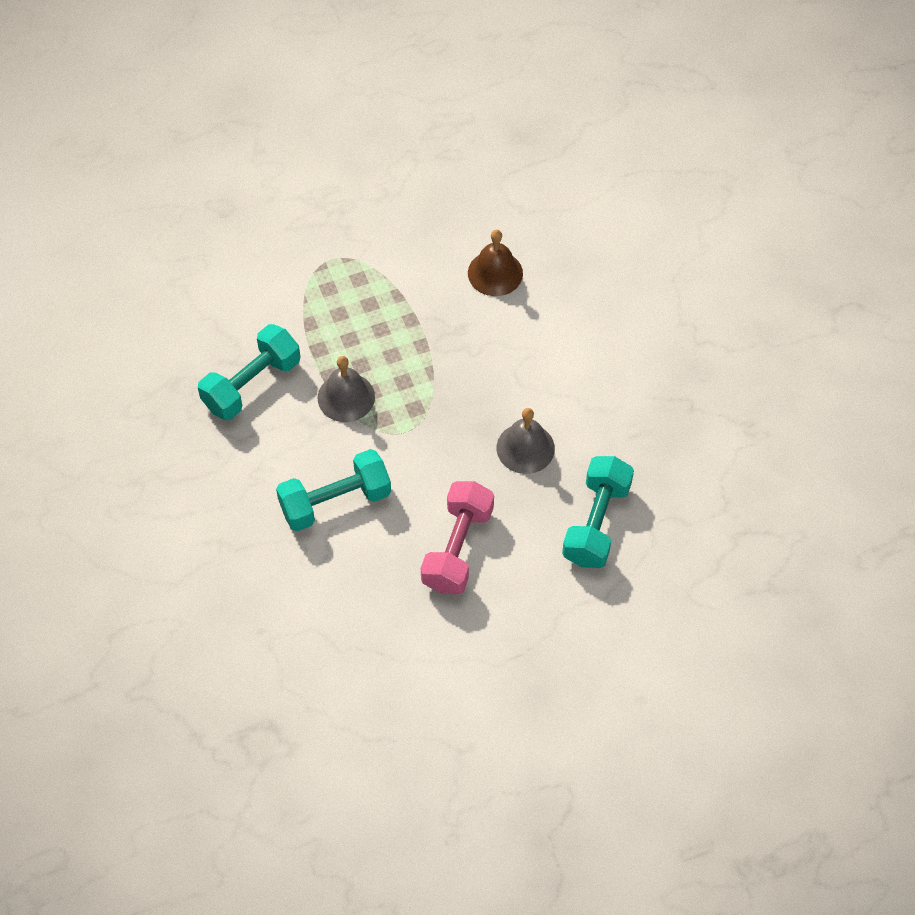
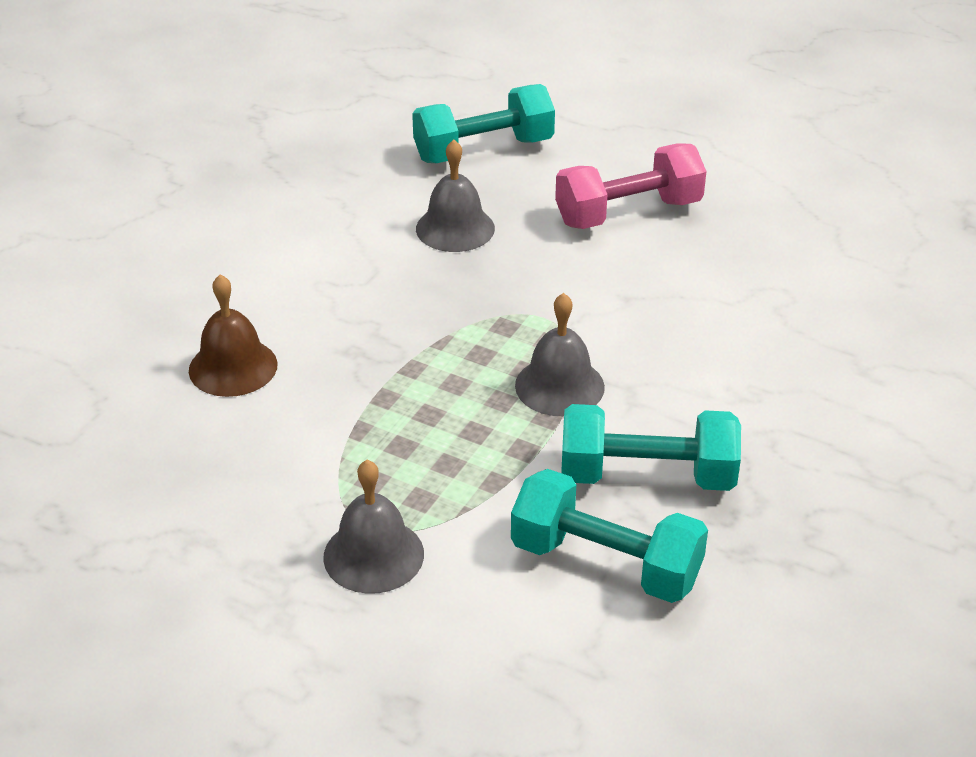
camera: 130 degrees left, 20 degrees down
(312, 250) = (373, 555): none -> grey bell
(335, 501) = (696, 317): turquoise dumbbell -> turquoise dumbbell (605, 563)

